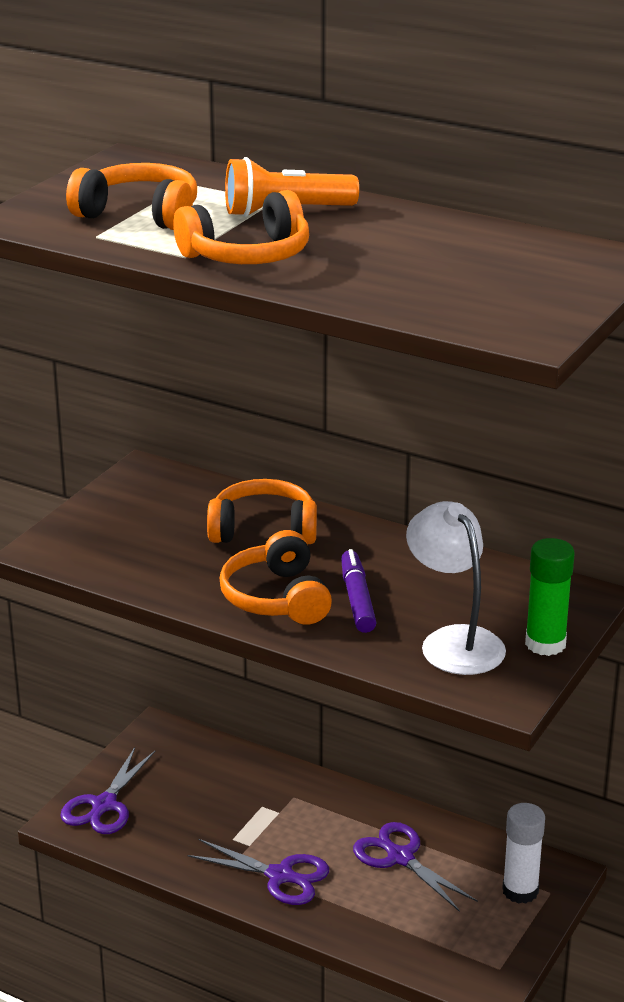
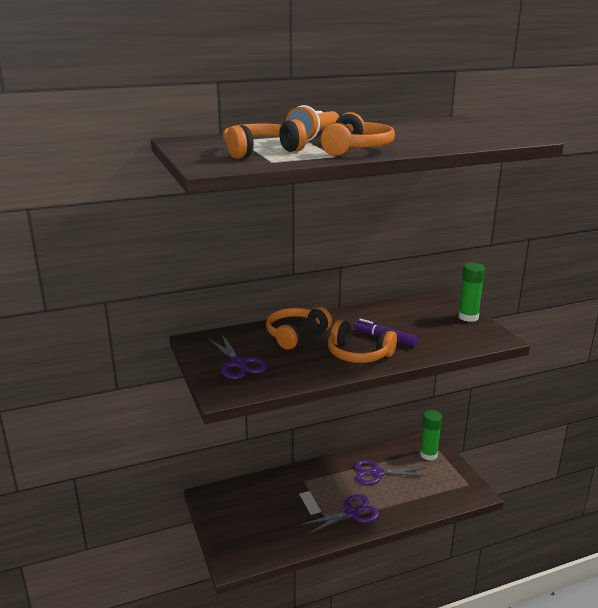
camera: 50 degrees left, 5 degrees down
(104, 805) = (236, 543): purple scissors -> purple scissors (238, 364)
(454, 641) = (444, 332): white lamp -> none
(520, 891) = (428, 455): white glue stick -> green glue stick

